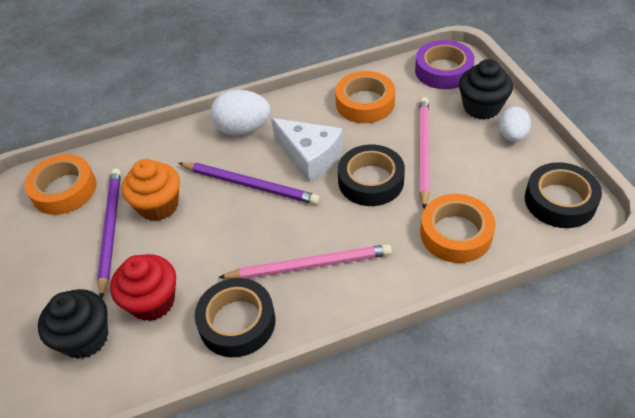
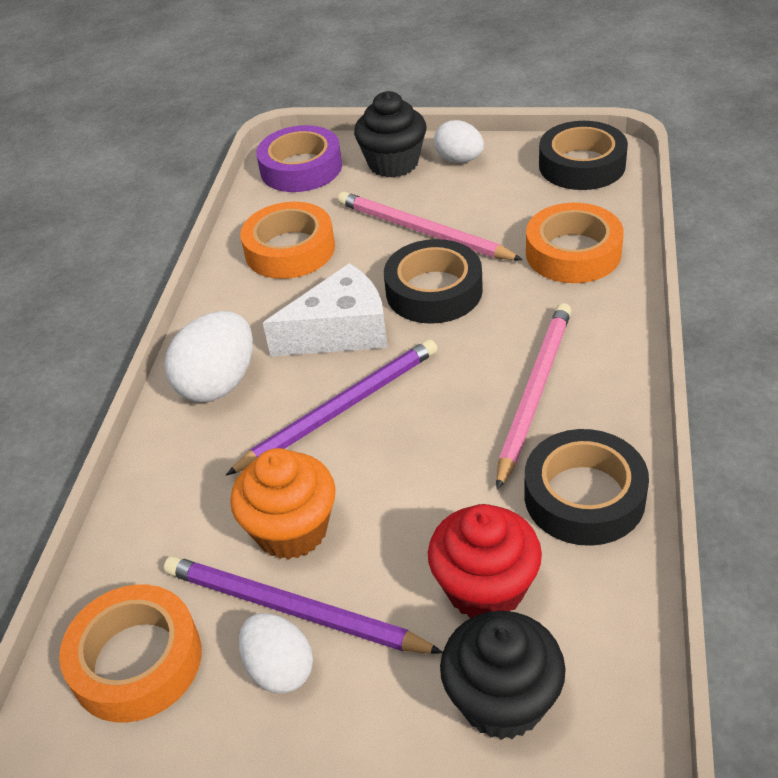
camera: 60 degrees left, 5 degrees down
(76, 241) = (280, 669): none -> white egg

